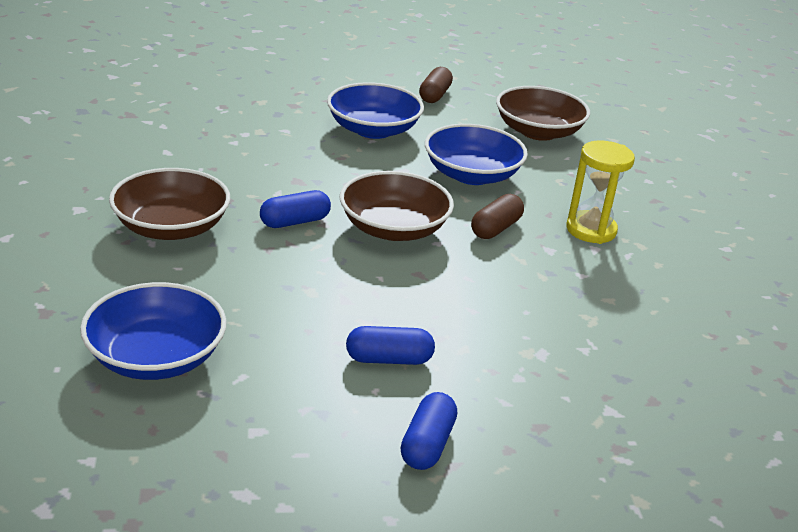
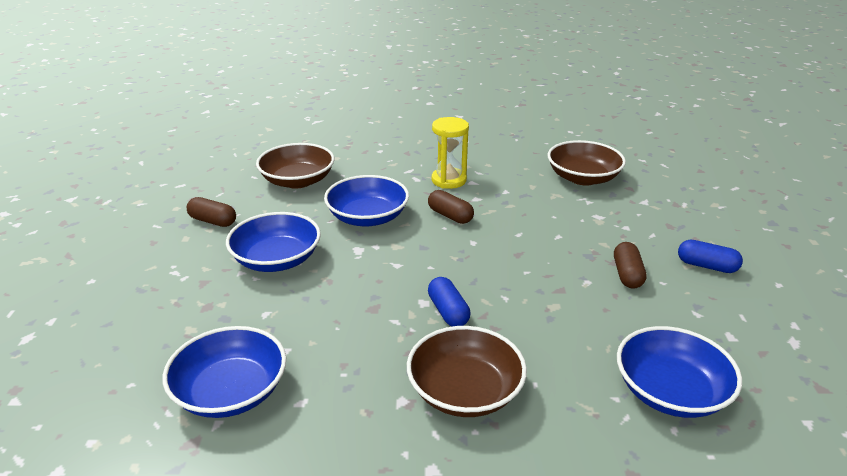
camera: 80 degrees left, 0 degrees up
(182, 123) = (231, 392): none -> blue bowl
(389, 359) = (627, 274): blue capsule -> brown capsule
(394, 228) = (454, 260): brown bowl -> brown bowl (583, 178)

